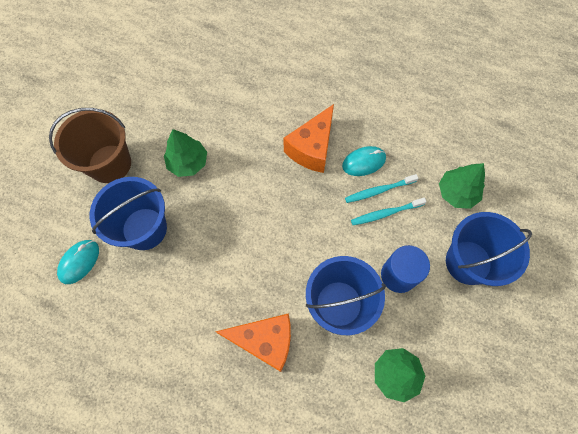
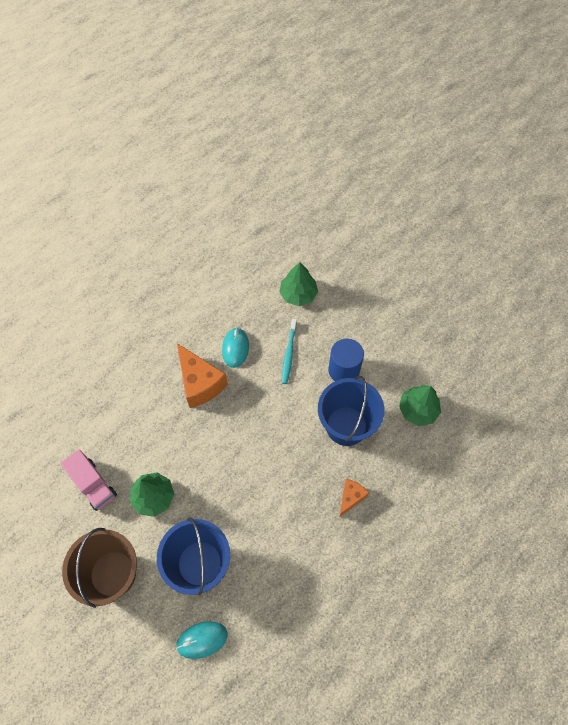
camera: 65 degrees left, 5 degrees down
(79, 262) = (202, 640): turquoise mouse -> turquoise mouse turned 75 degrees counterclockwise
(178, 111) = (93, 484): none -> pink truck
(265, 341) = (351, 497): orange cheese -> orange cheese, size x0.55
(378, 191) = (267, 350): turquoise toothbrush -> none
(468, 262) = (357, 316): blue bucket -> none

